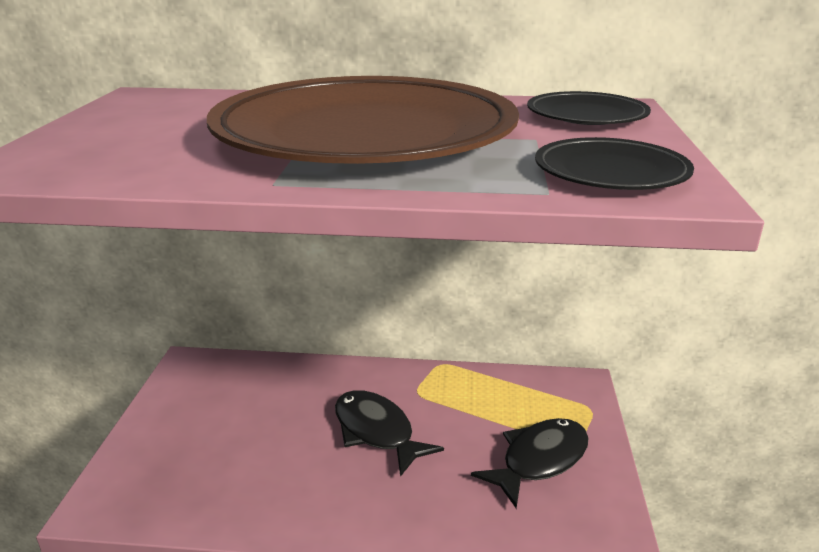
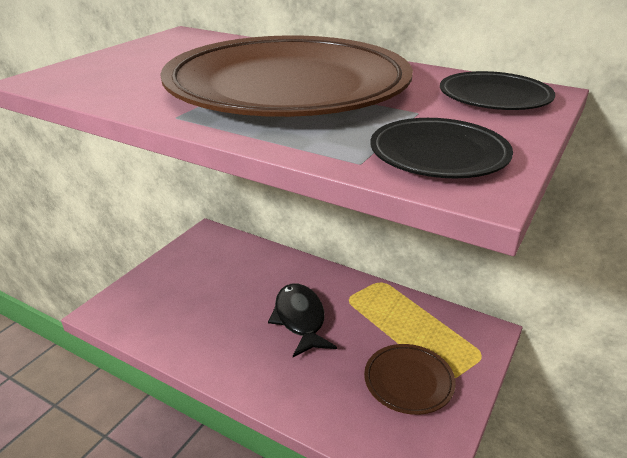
camera: 25 degrees right, 5 degrees up
(539, 460) = (408, 381): black fish -> brown plate

